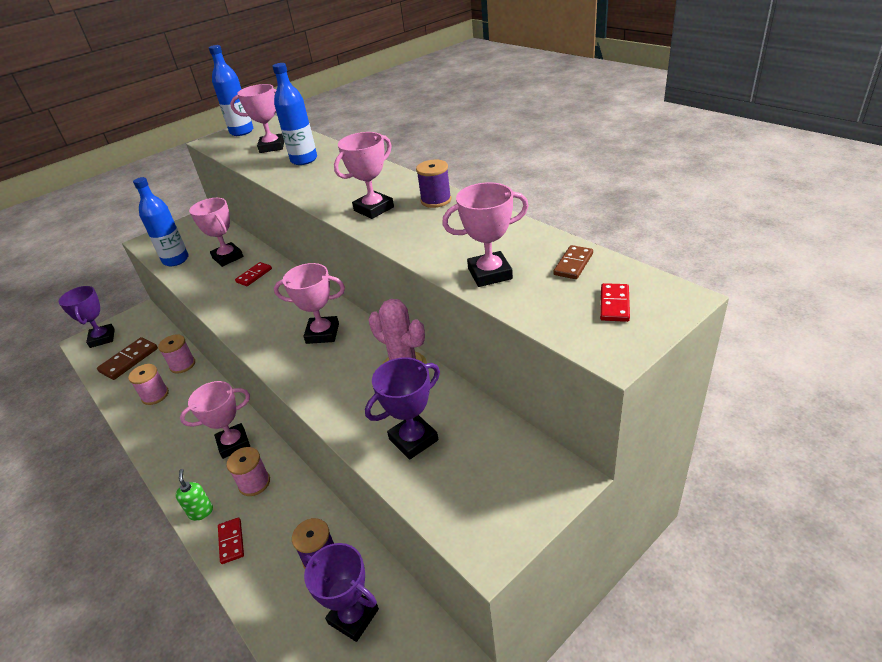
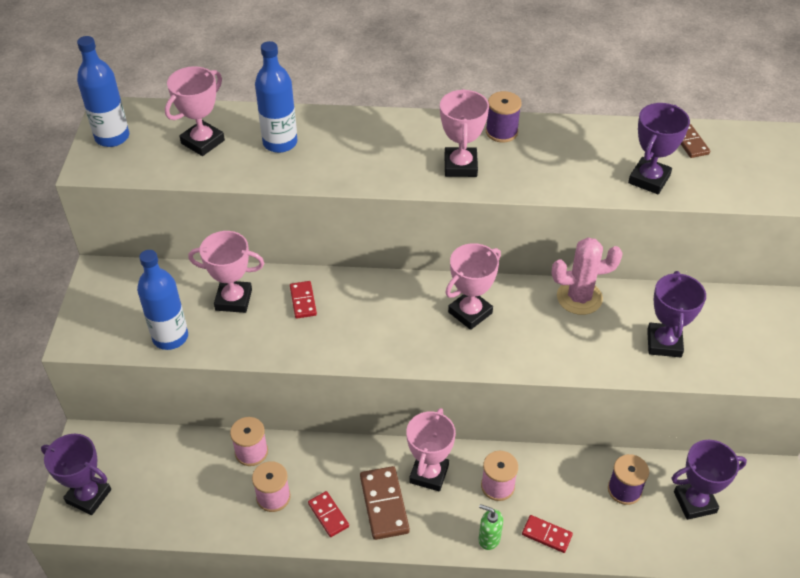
camera: 50 degrees left, 10 degrees up
(129, 360) = (174, 491): brown domino -> brown domino (384, 504)
(490, 274) = (649, 179): pink trophy -> purple trophy
(614, 304) = (755, 162): red domino -> red domino (328, 515)

